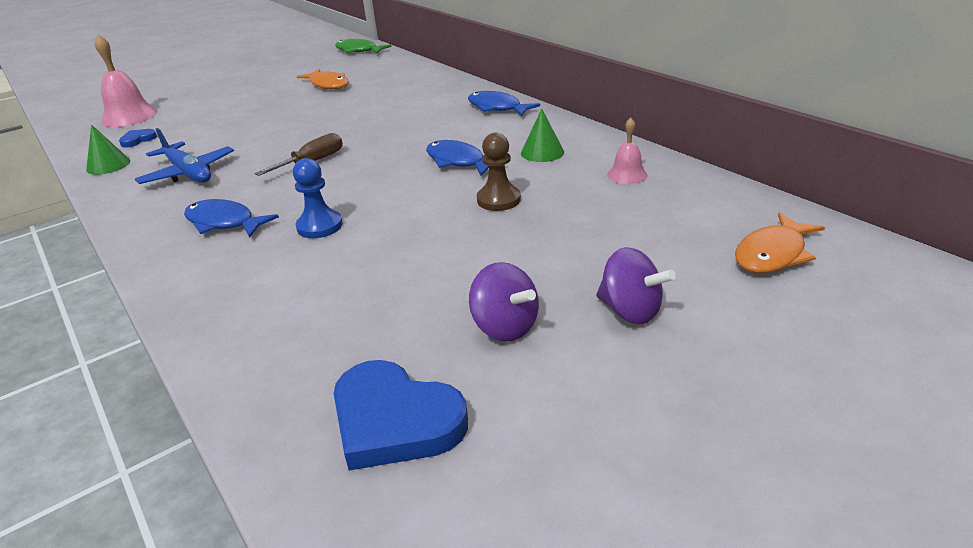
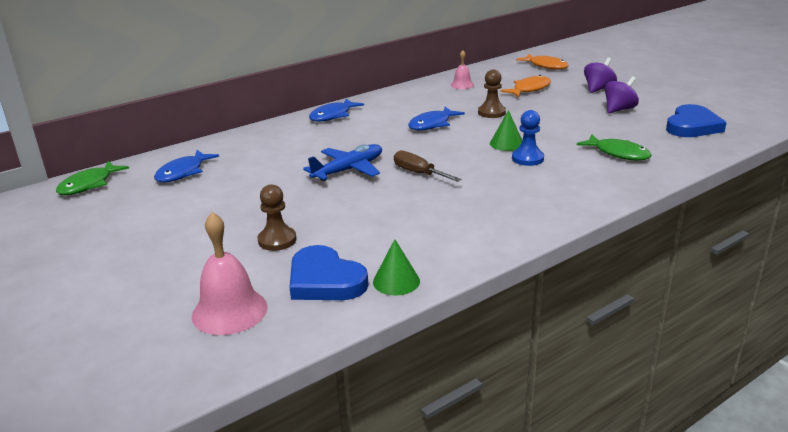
camera: 90 degrees left, 5 degrees down
(138, 140) = (325, 280): blue heart -> blue heart, size x2.08
(188, 173) = (428, 227): blue plane -> blue plane (348, 170)
(217, 117) = (277, 240): none -> brown pawn
(224, 223) = (524, 192): blue fish -> blue fish (183, 172)
(301, 304) = (618, 153): none -> green fish
(328, 85) = (210, 189): orange fish -> orange fish (529, 89)
(542, 152) = (424, 103): green cone -> green cone (506, 143)

